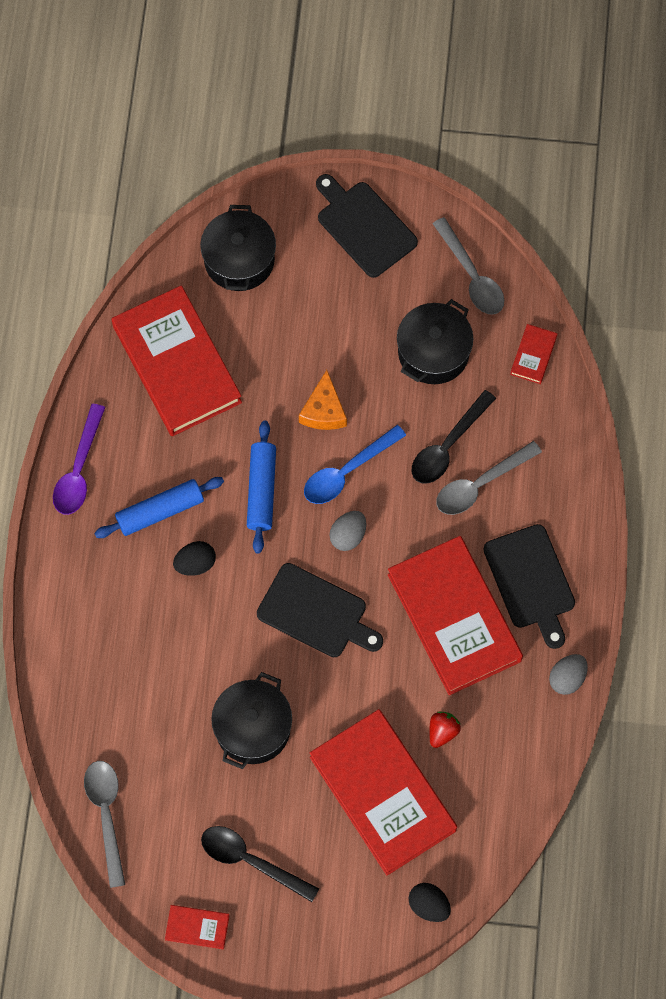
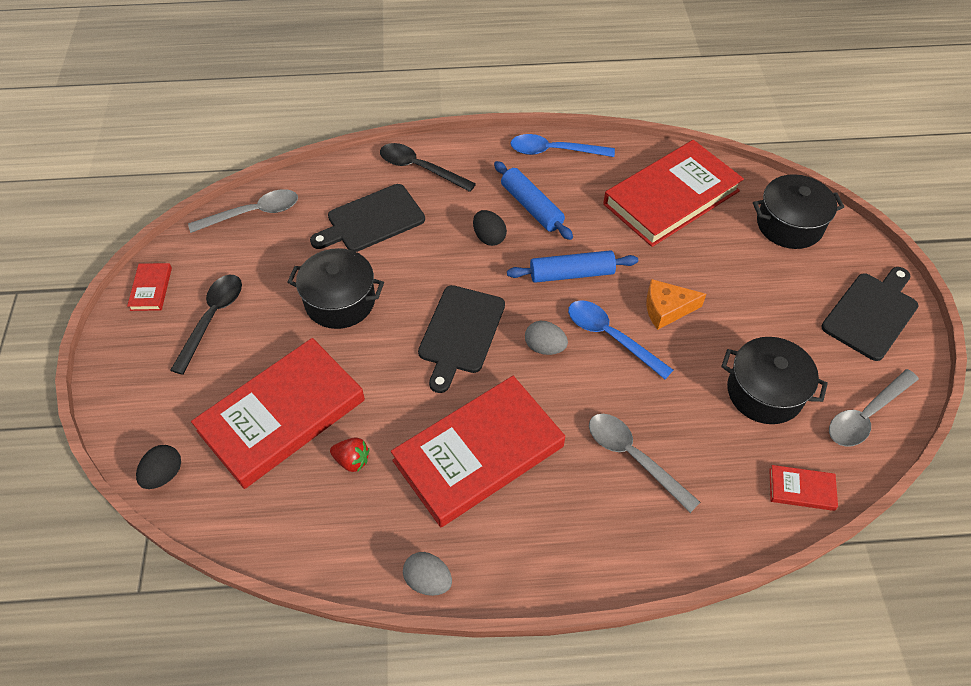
camera: 80 degrees right, 15 degrees down
(79, 469) = (554, 151): purple spoon -> blue spoon
(448, 445) = (666, 420): black spoon -> black spoon (420, 168)
(531, 581) = (536, 524): black cutting board -> black cutting board (372, 220)

